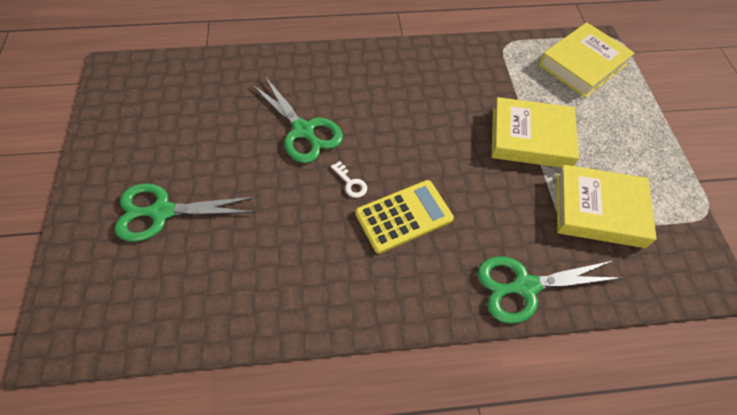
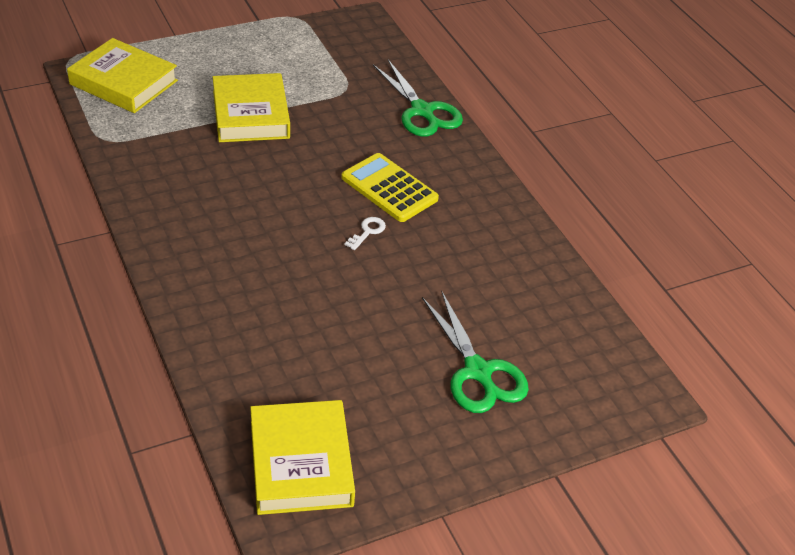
camera: 110 degrees left, 15 degrees down
(303, 130) = (312, 285): green scissors -> none
(599, 210) = (322, 73): yellow book -> yellow book (301, 463)

